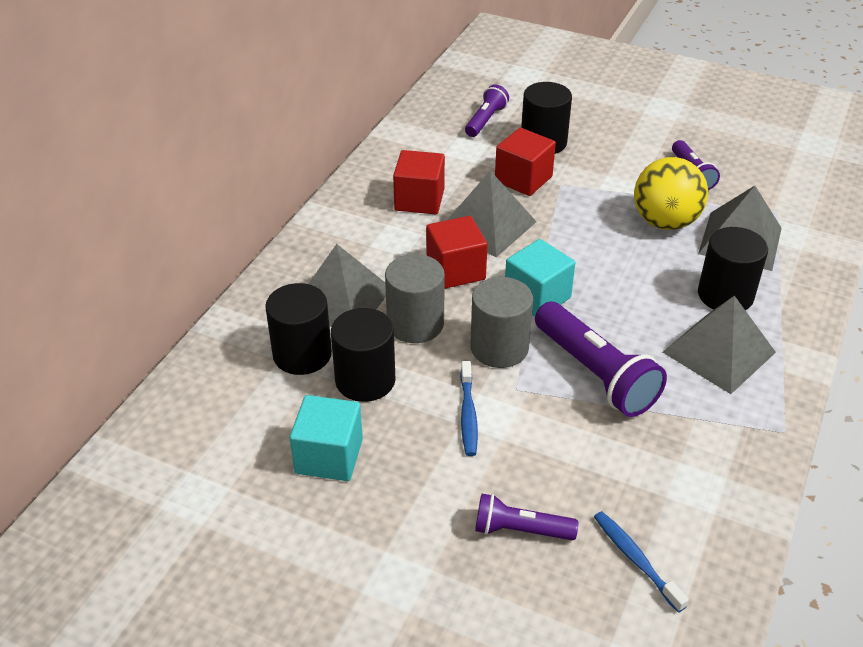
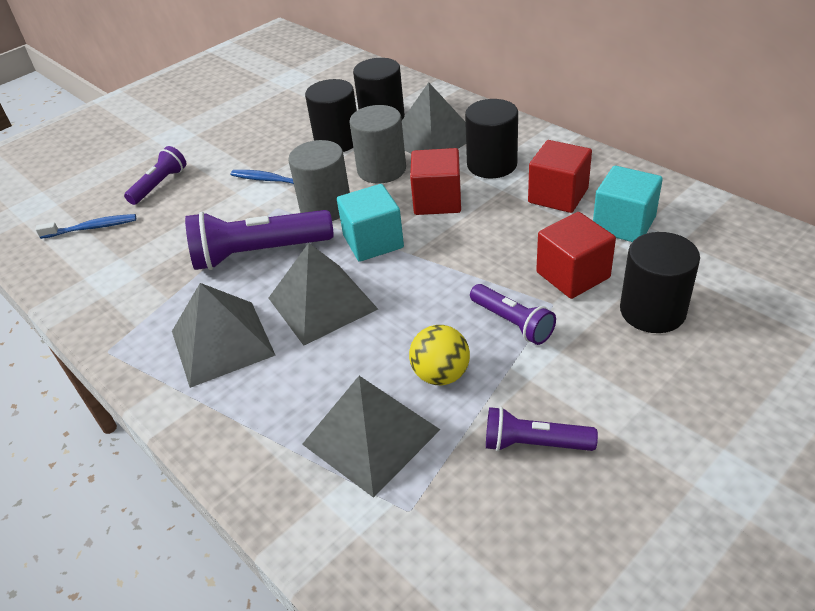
camera: 115 degrees right, 0 degrees up
(329, 456) = (281, 121): turquoise cube -> turquoise cube (623, 224)
(486, 120) = (716, 271): purple flashlight -> purple flashlight (512, 323)
(487, 225) = (496, 232): grey pyramid -> grey pyramid (322, 303)
(665, 222) = (441, 374): yellow ball -> yellow ball, size x0.64
(725, 295) = (291, 380): black cylinder -> black cylinder (492, 165)

